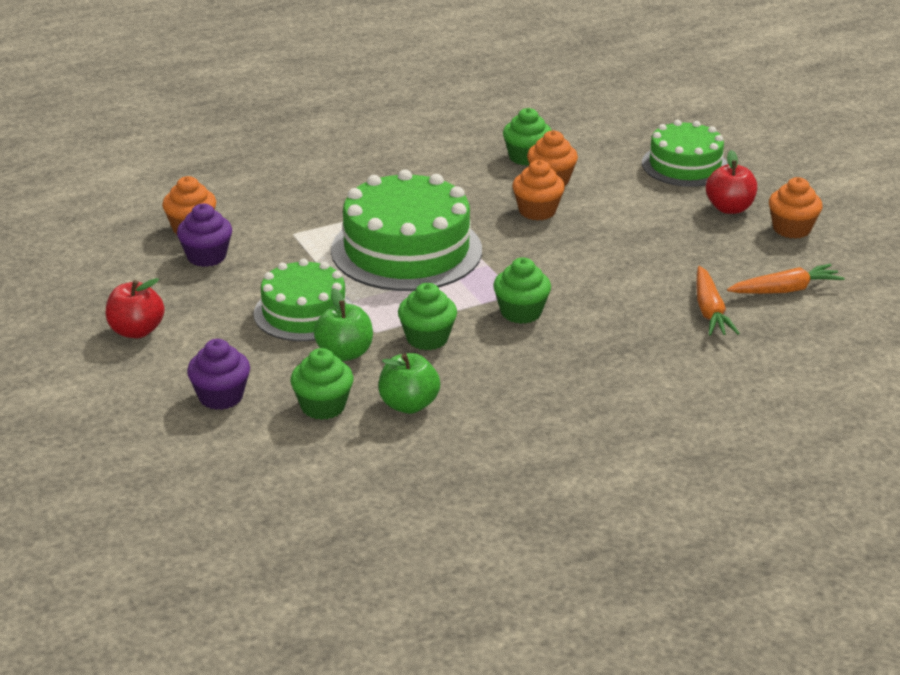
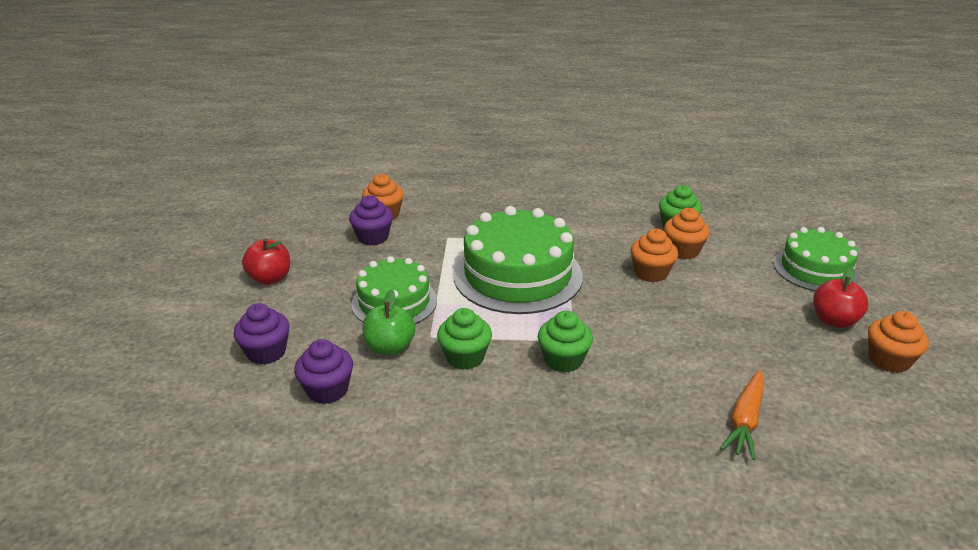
camera: 30 degrees right, 0 degrees up
(323, 406) = (327, 390): green cupcake -> purple cupcake
(408, 405) = (393, 415): green apple -> none
(785, 290) = (842, 424): orange carrot -> none

